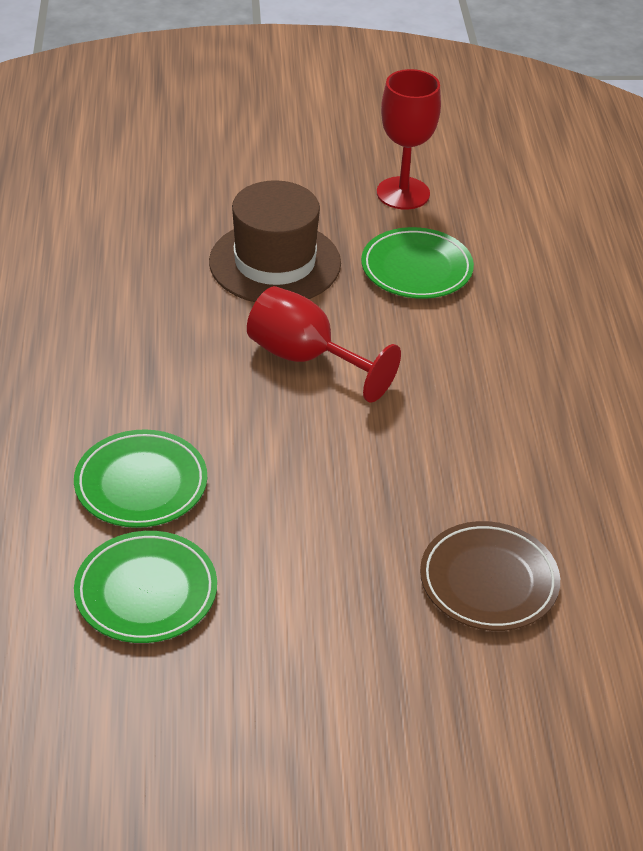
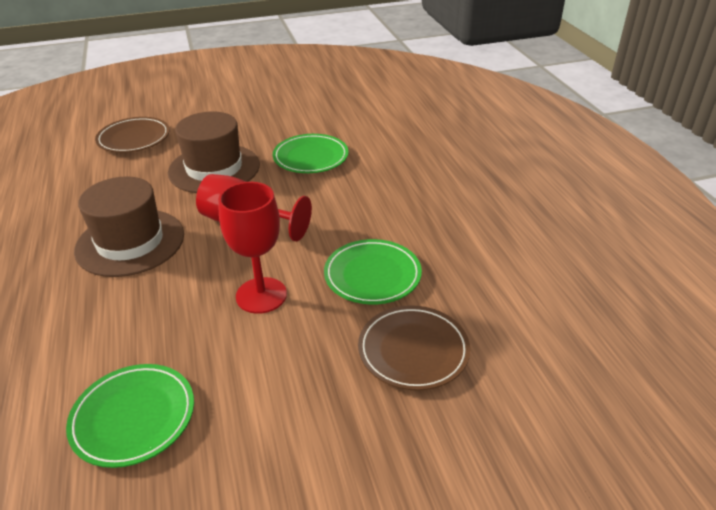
camera: 10 degrees left, 5 degrees down
(141, 484) = (125, 330): green plate -> green plate (372, 275)
(152, 361) = (130, 242): none -> brown hat
(165, 188) = (134, 139): none -> brown plate
(403, 193) = (293, 119): red goblet -> red goblet (261, 295)

